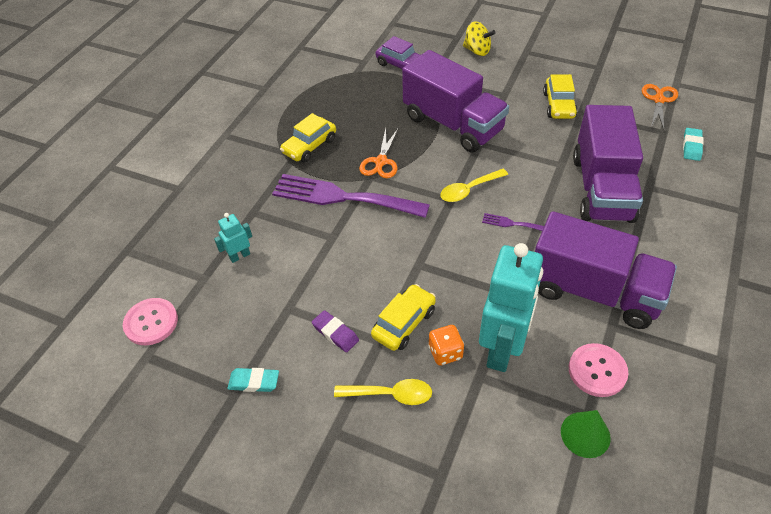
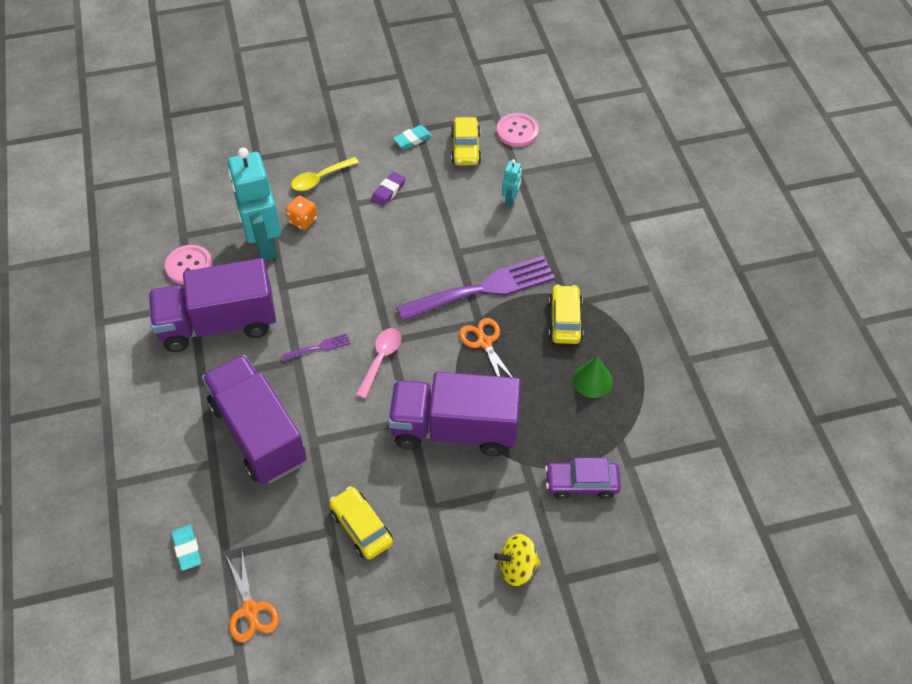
camera: 140 degrees right, 5 degrees up
(335, 333) = (388, 191): purple eraser -> purple eraser turned 60 degrees counterclockwise
(404, 323) = (346, 223): yellow car -> yellow car (465, 148)
(469, 190) = (381, 359): yellow spoon -> pink spoon
(585, 434) = (180, 223): green cone -> green cone (592, 380)

